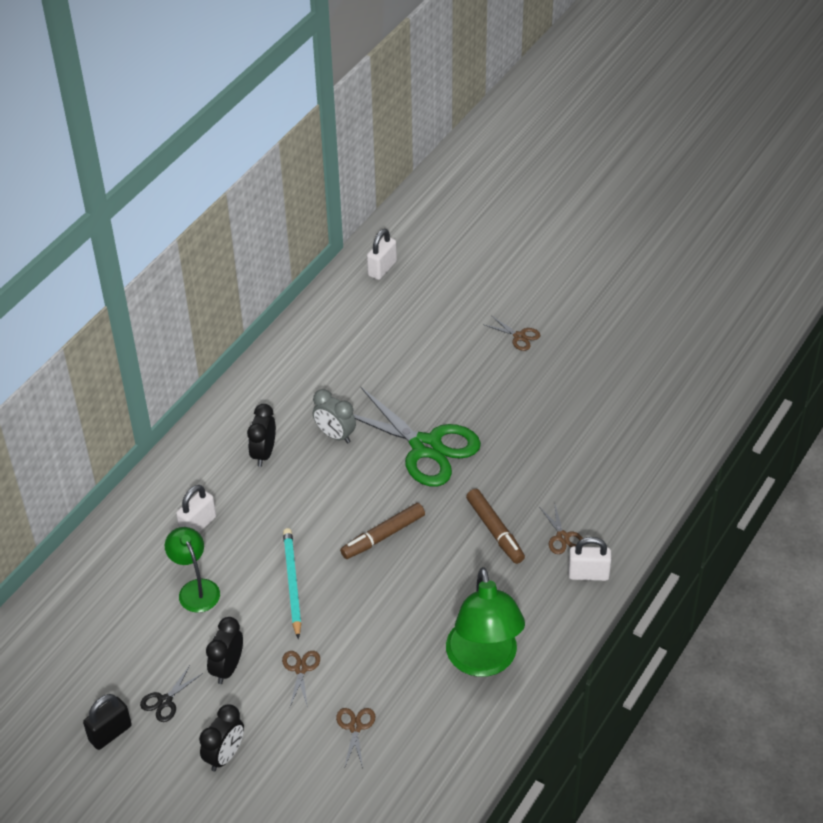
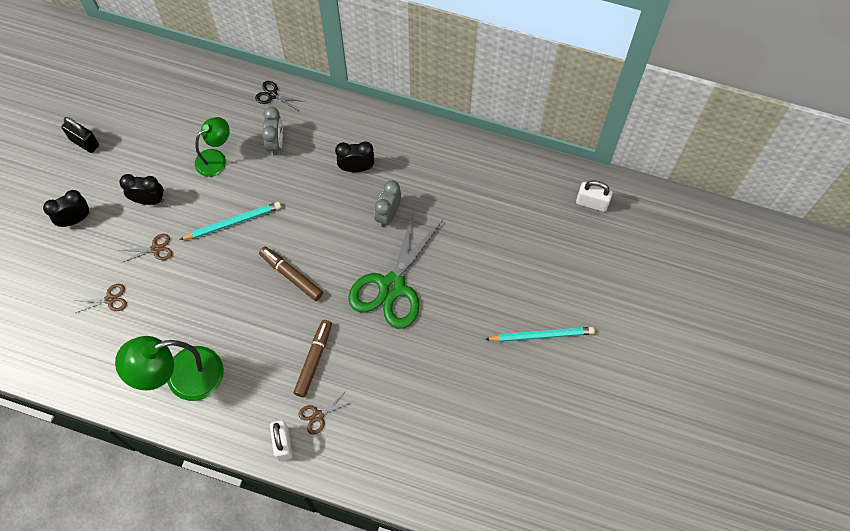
camera: 75 degrees right, 20 degrees up
(165, 701) = (115, 168): black scissors -> black scissors (272, 95)
(198, 525) = (276, 143): white padlock -> grey clock
(225, 755) = (75, 219): black clock -> black clock turned 135 degrees clockwise
(495, 531) = (314, 360): brown marker -> brown marker turned 150 degrees clockwise
(519, 336) = (541, 335): brown scissors -> turquoise pencil

